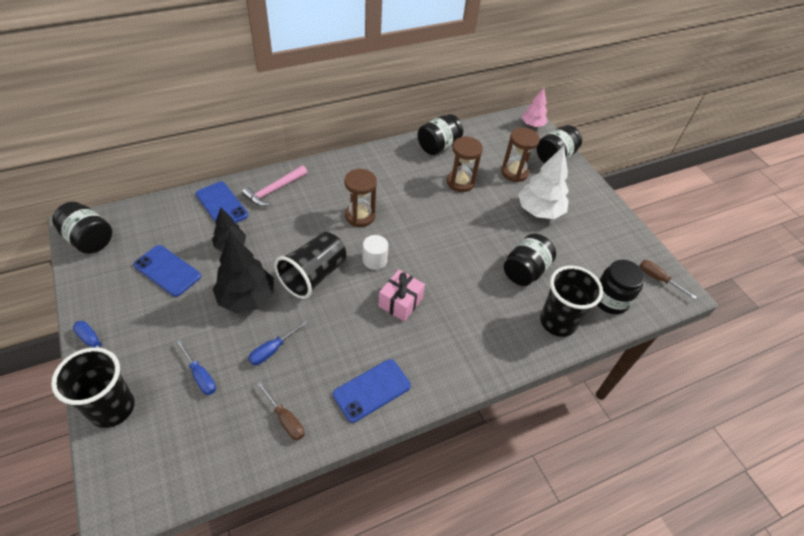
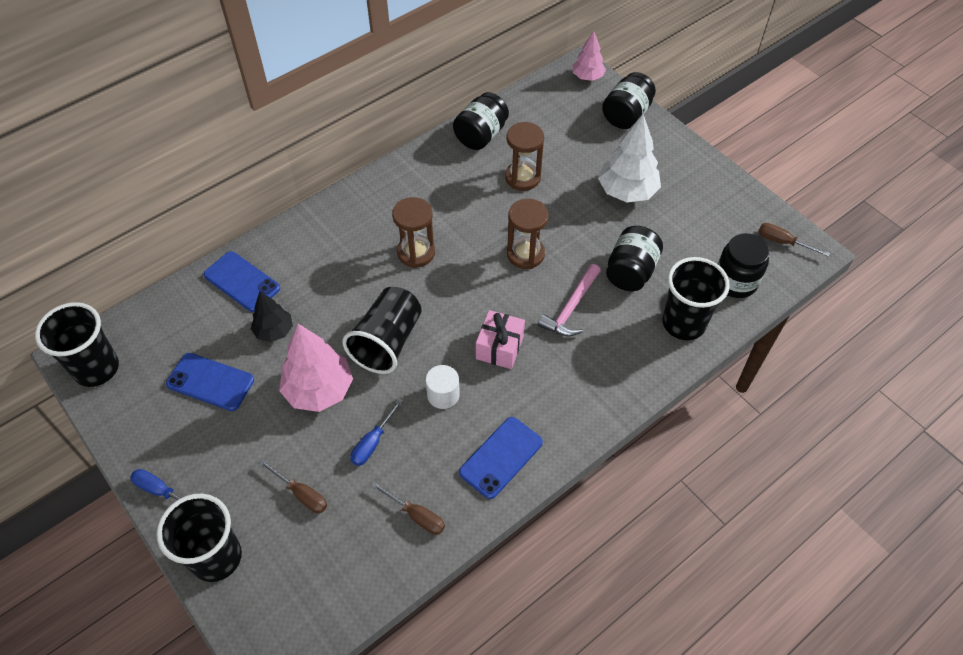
camera: 10 degrees left, 5 degrees up
(89, 239) = (96, 369): black jar -> black cup
(200, 375) = (301, 494): blue screwdriver -> brown screwdriver
(246, 298) = (319, 390): black tree -> pink tree
(274, 190) = (299, 246): pink hammer -> pink hammer (571, 308)
(374, 260) = (452, 304): white cylinder -> white cylinder (443, 395)
(514, 172) = (583, 148): brown hourglass -> brown hourglass (525, 254)

